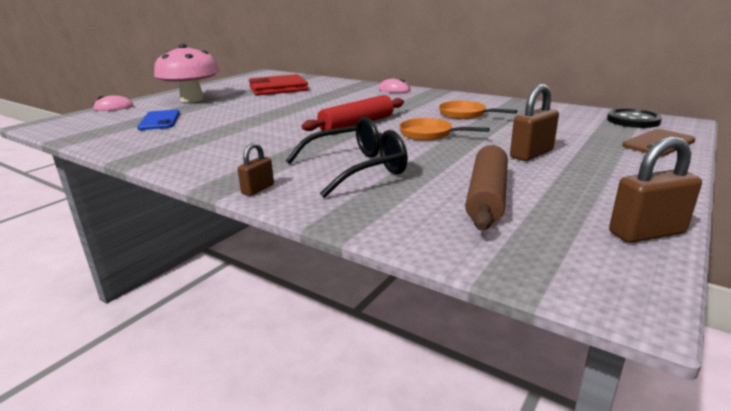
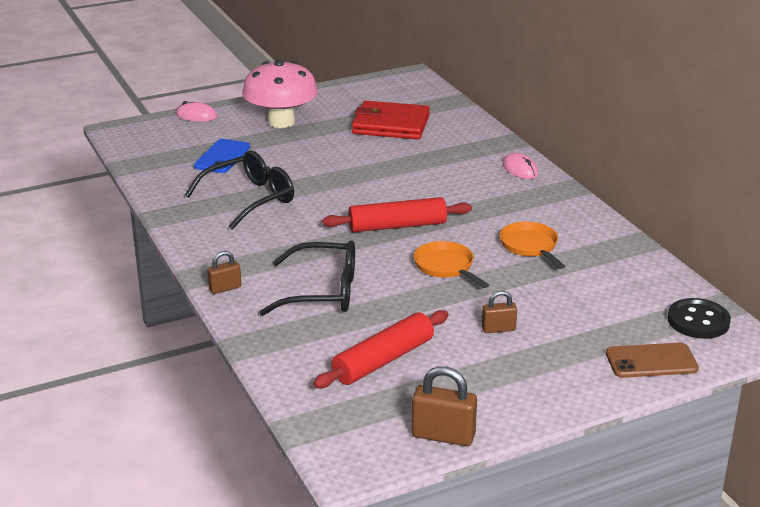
camera: 30 degrees right, 5 degrees up
(213, 135) = (250, 199): none -> black glasses
(486, 196) = (383, 360): brown rolling pin -> red rolling pin
(531, 154) = (498, 329): brown padlock -> brown padlock, size x0.61

